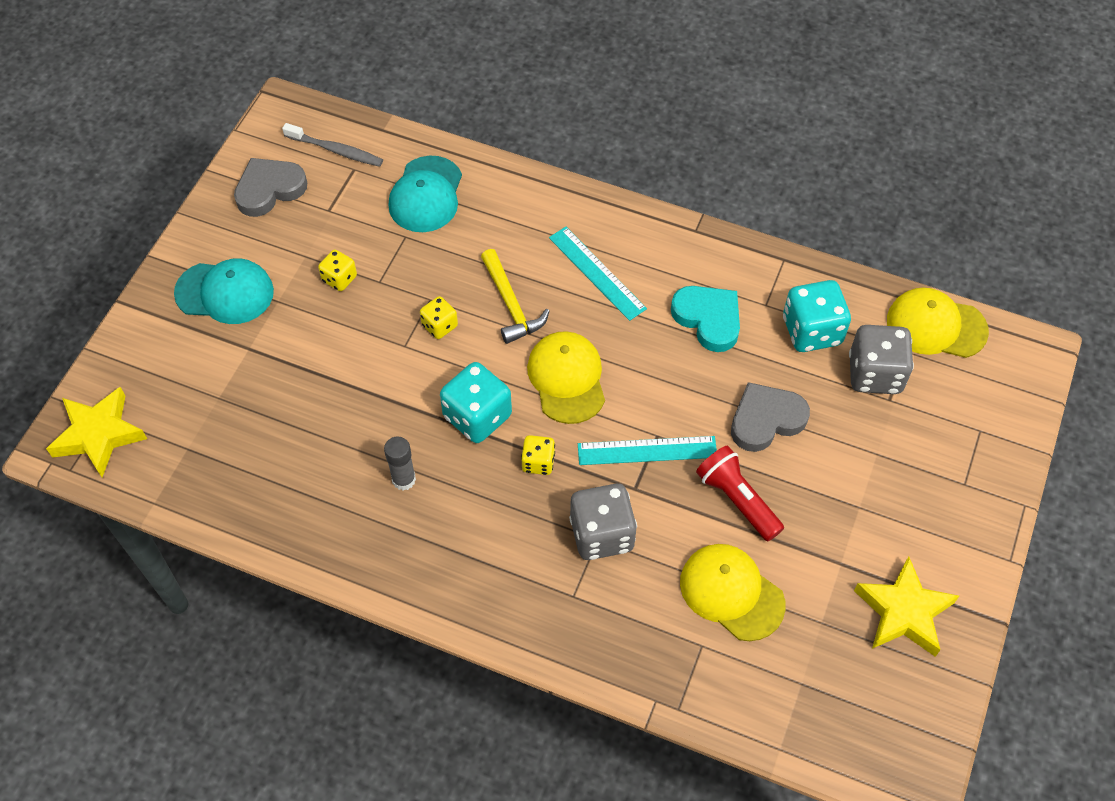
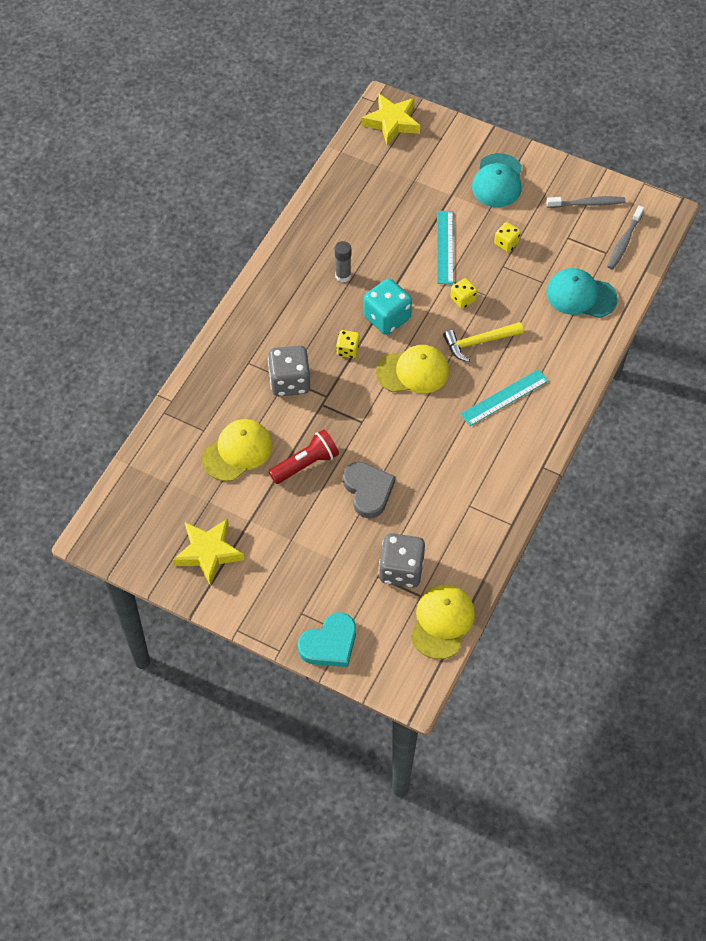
camera: 95 degrees right, 0 degrees up
(269, 189) = (587, 203): grey heart -> grey toothbrush
(647, 450) = (350, 414): turquoise ruler -> turquoise ruler (445, 247)
(708, 319) = (458, 465): turquoise heart -> turquoise heart (329, 644)
(811, 331) = (443, 533): turquoise dice -> none

